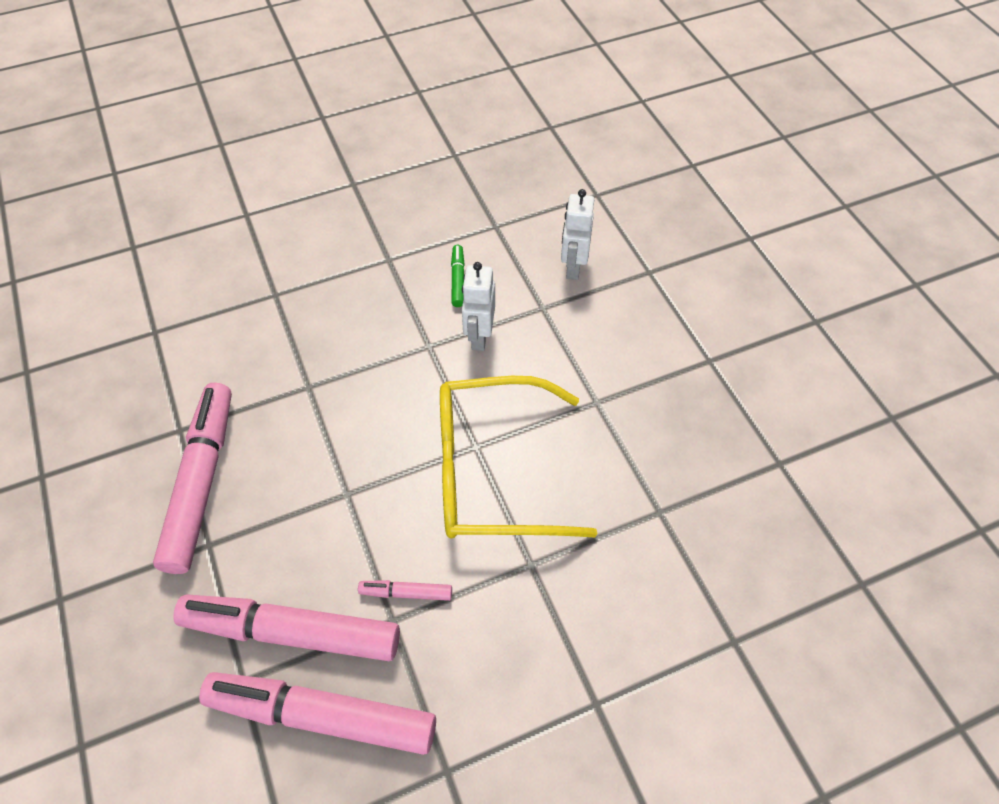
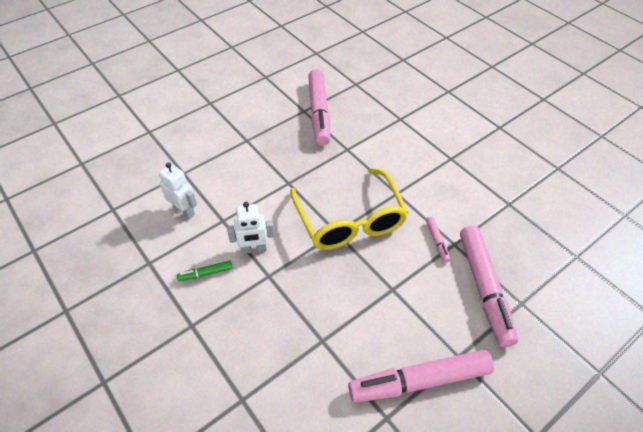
camera: 105 degrees left, 5 degrees down
(322, 716) = (515, 259): pink marker -> pink marker (319, 113)
(573, 267) = (184, 211): white robot -> white robot turned 135 degrees counterclockwise

